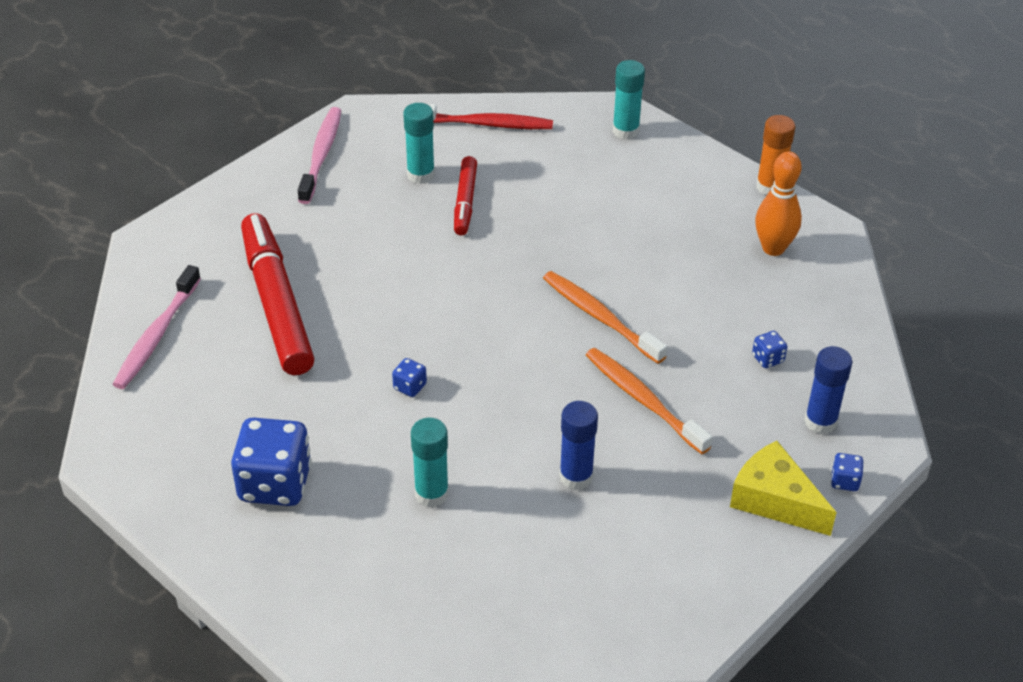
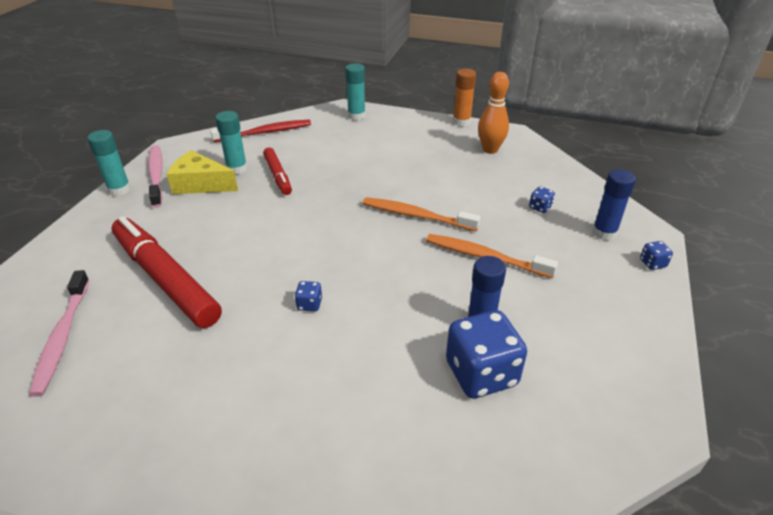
camera: 25 degrees left, 5 degrees down
(275, 484) = (233, 428): blue dice -> blue dice (481, 373)
(431, 494) = (379, 382): turquoise glue stick -> turquoise glue stick (119, 190)
(774, 500) = (624, 291): yellow cheese -> yellow cheese (200, 184)

